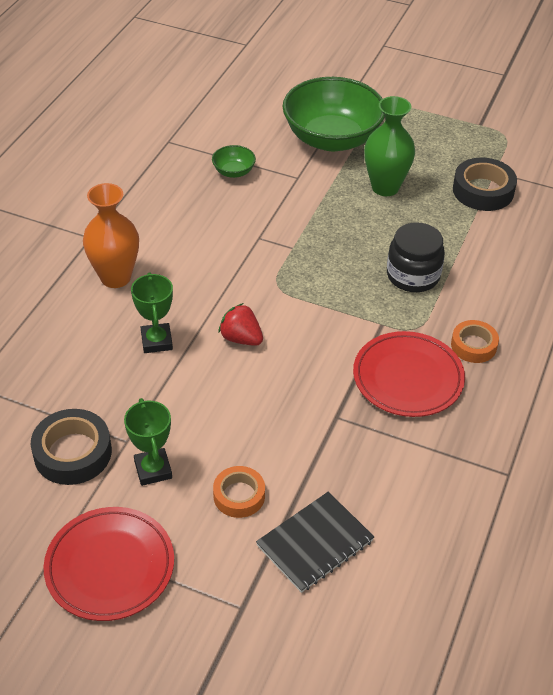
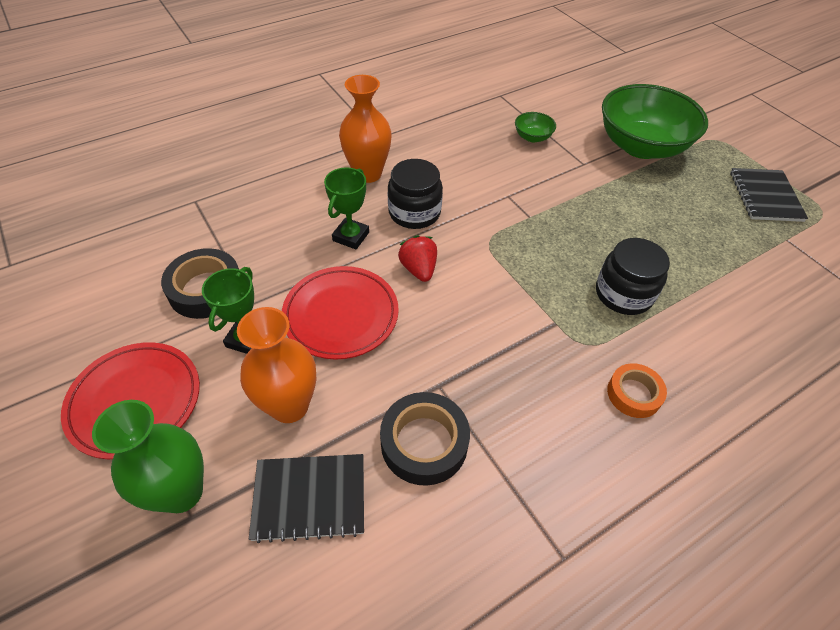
camera: 35 degrees right, 5 degrees up
(192, 292) = (414, 213): none -> black jar
(239, 495) = (289, 406): orange tape -> orange vase
(385, 187) = (659, 205): green vase -> green vase (181, 492)
(408, 378) = (538, 388): red plate -> red plate (341, 315)
(457, 141) = (765, 196): none -> black notebook
(483, 191) = (760, 251): black tape -> black tape (424, 443)

